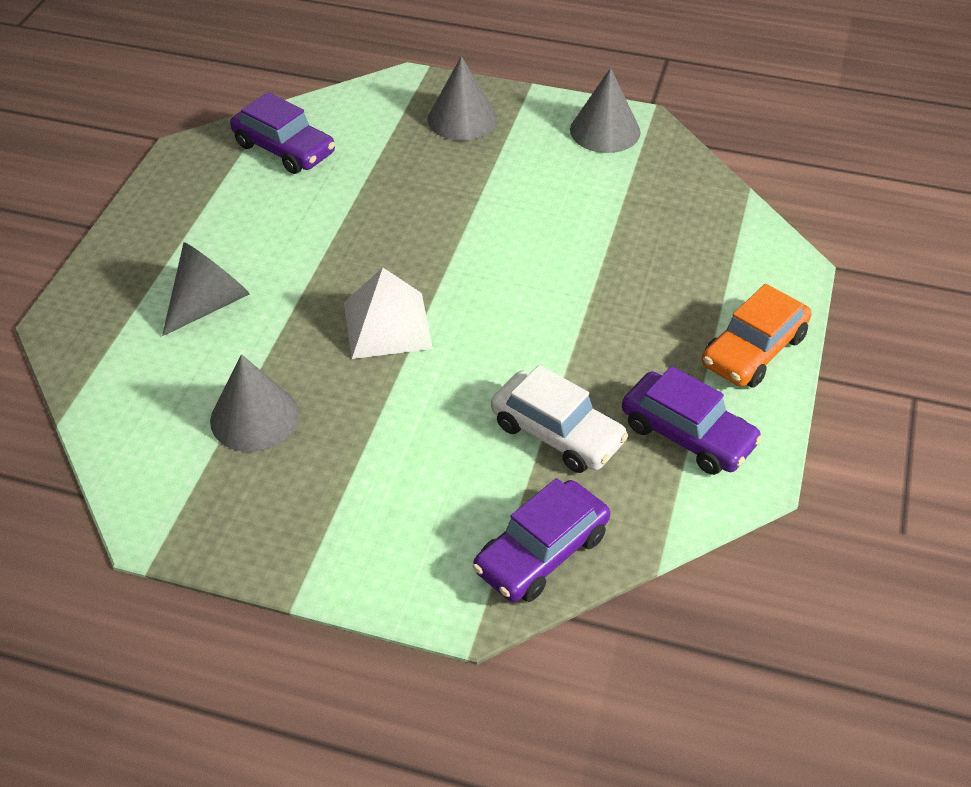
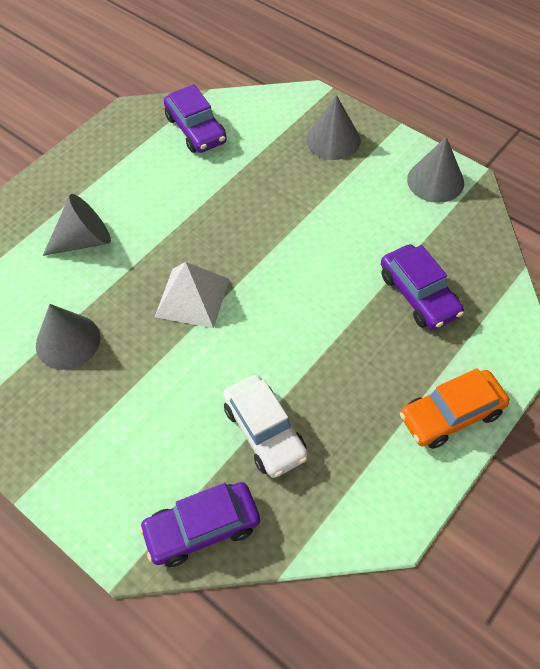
camera: 25 degrees right, 10 degrees up
(687, 434) = (361, 470): purple car -> purple car (419, 294)

